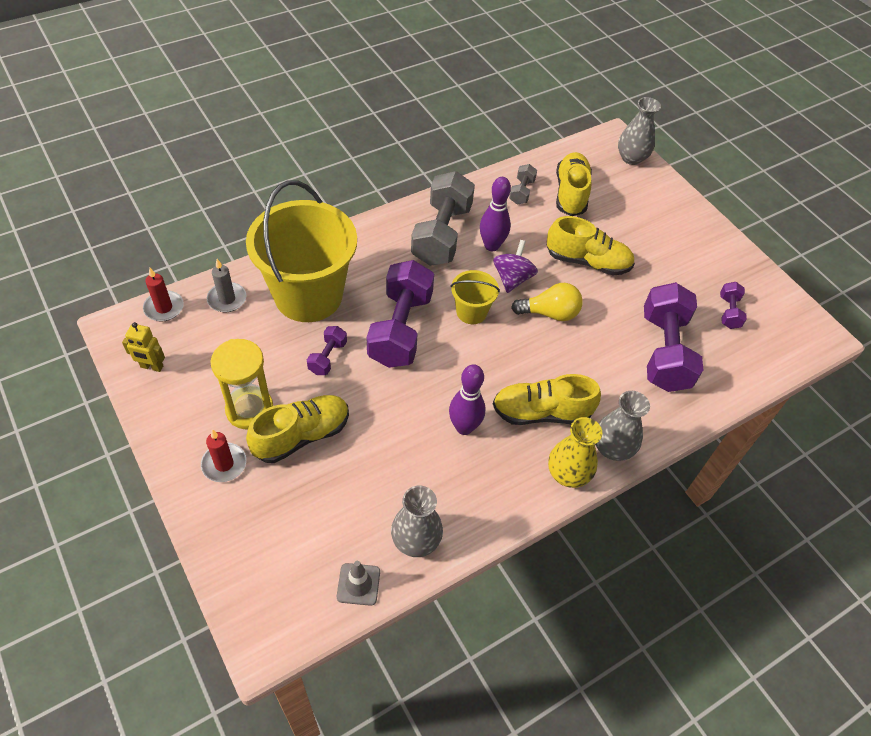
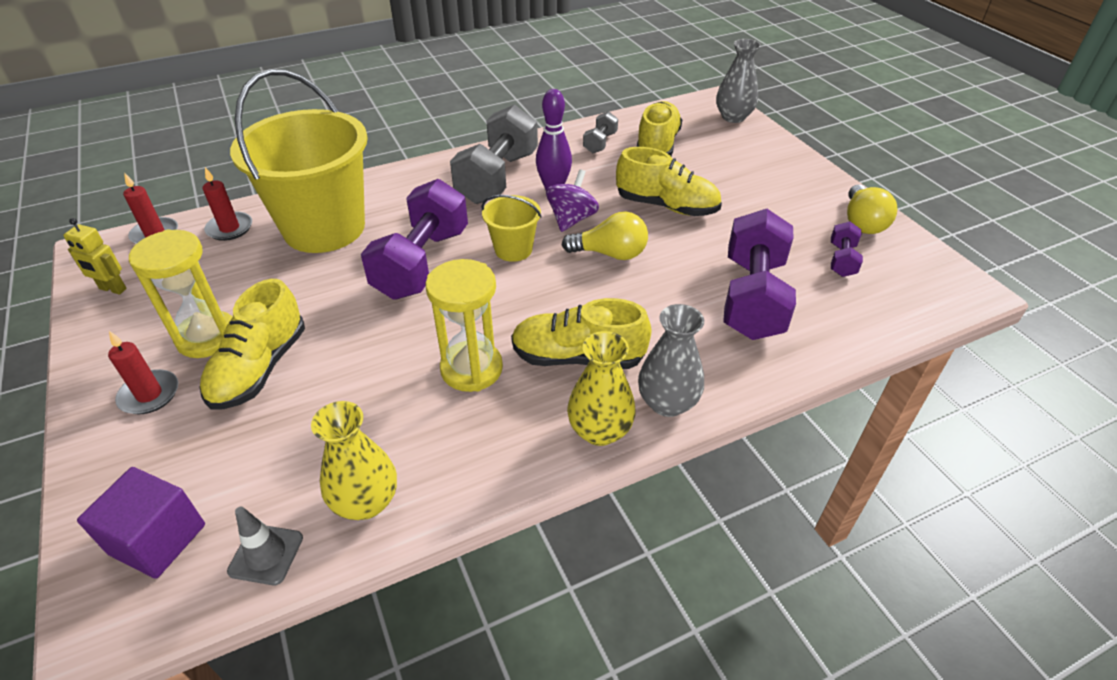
camera: 10 degrees right, 10 degrees down
(227, 299) = (230, 228): grey candle -> red candle
(278, 579) = (158, 539): none -> purple cube
(301, 436) = (260, 368): yellow shoe -> yellow shoe turned 135 degrees clockwise
(327, 357) = (324, 288): purple dumbbell -> none
(416, 540) = (366, 502): grey vase -> yellow vase
(464, 427) = (471, 369): purple bowling pin -> yellow hourglass
(743, 273) = (862, 222): none -> yellow light bulb

